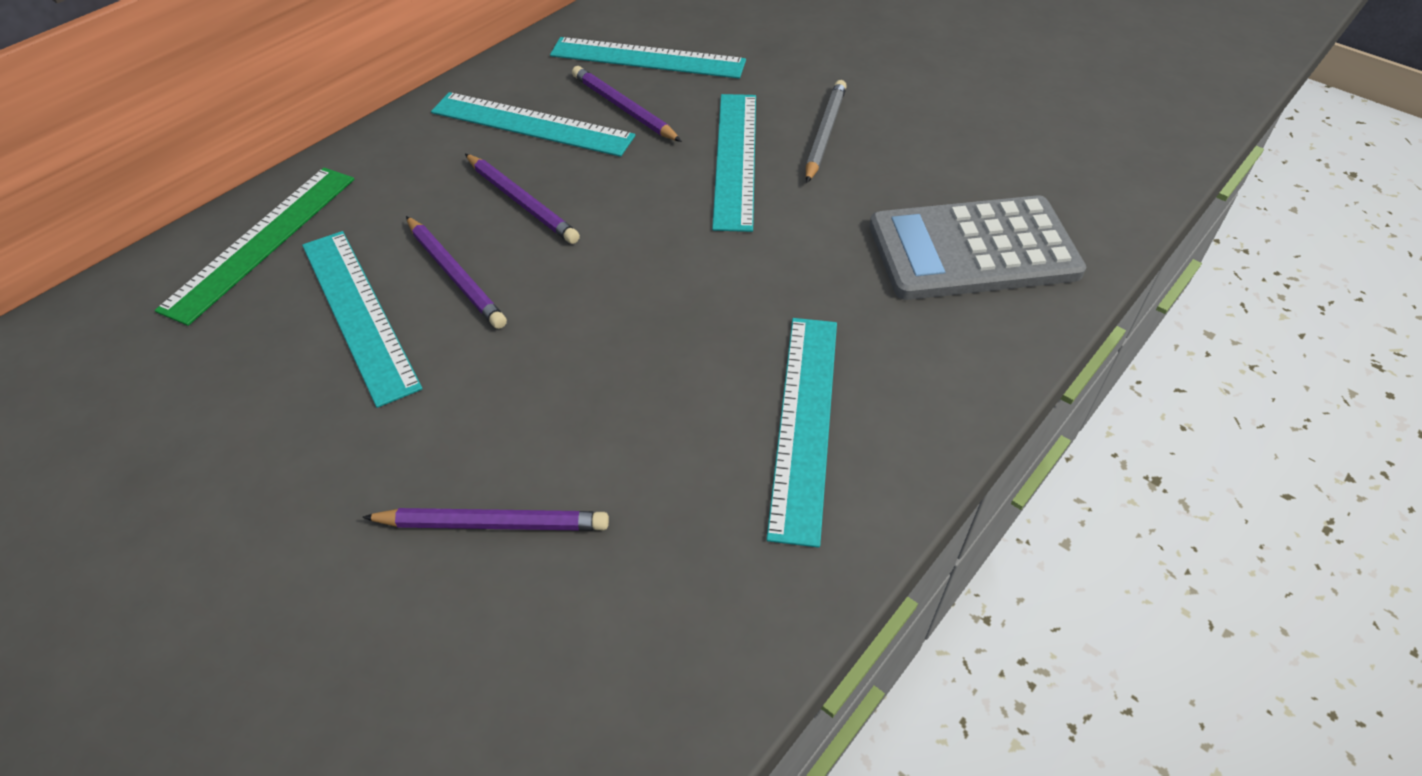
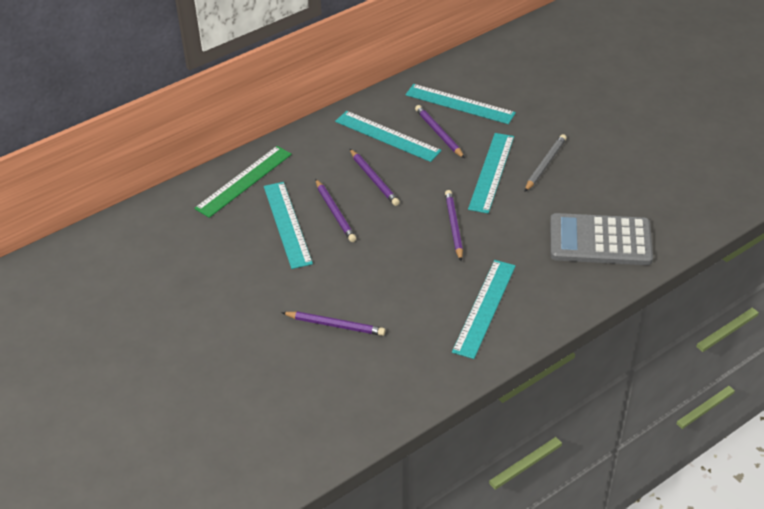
camera: 15 degrees right, 5 degrees down
(694, 265) = (453, 226): none -> purple pencil

